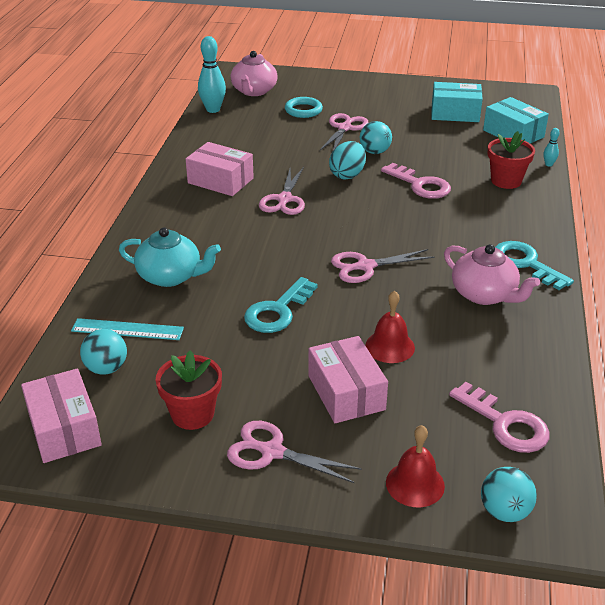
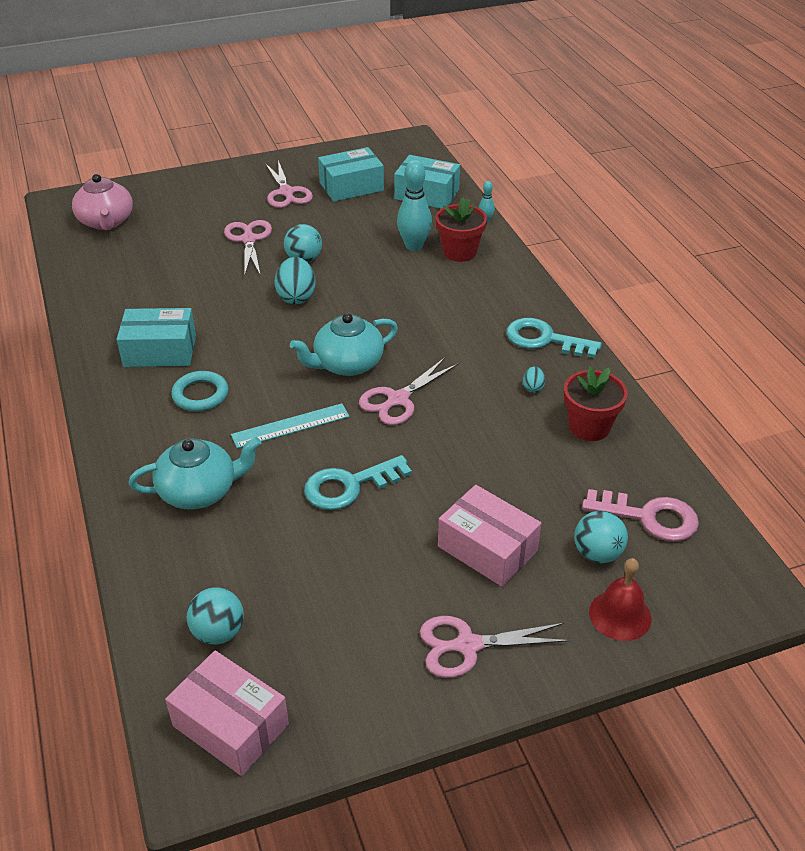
camera: 30 degrees left, 5 degrees up
(127, 329) = (203, 575): turquoise ruler -> turquoise ruler (290, 426)
(192, 414) = (356, 642): red flower pot -> red flower pot (589, 427)
(213, 109) = (75, 260): turquoise bowling pin -> turquoise bowling pin (414, 246)
(220, 181) = (160, 351): pink box -> turquoise box
(278, 311) = (349, 486): turquoise key -> turquoise key turned 60 degrees clockwise
(284, 199) = (251, 350): pink scissors -> pink scissors (286, 192)
(303, 110) = (185, 230): turquoise ring -> turquoise ring (200, 395)
(347, 230) = (347, 364): none -> turquoise teapot
(390, 346) = (489, 480): red bell -> none
(420, 185) = (380, 284): pink key -> none
(484, 294) = (533, 388): pink teapot -> turquoise egg
(504, 511) = (711, 605): turquoise ball -> turquoise ball (597, 553)

